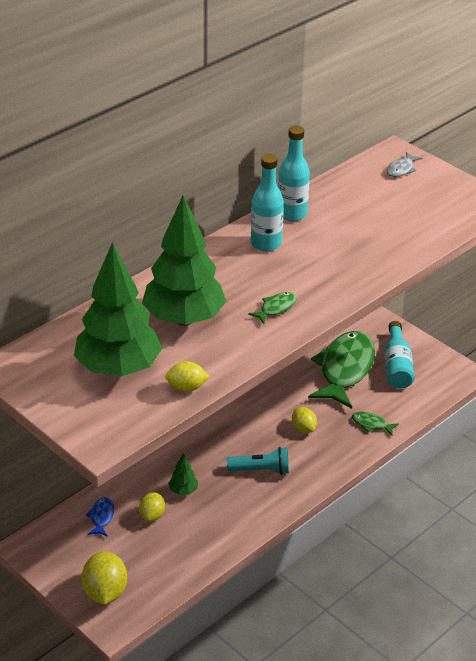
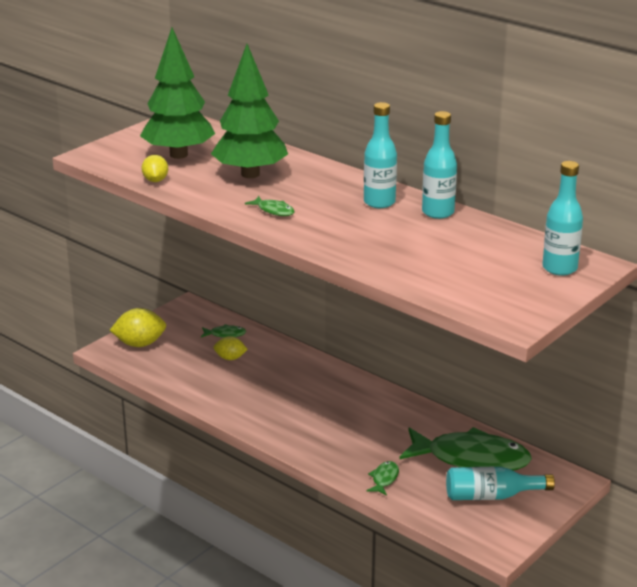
camera: 85 degrees right, 10 degrees down
(101, 517) = (225, 334): blue fish -> green fish
(183, 491) = (263, 371): green tree -> none
(261, 470) = (298, 412): turquoise flashlight -> none
(303, 428) = (366, 434): yellow lemon -> none
(401, 169) = (559, 268): grey fish -> turquoise bottle

